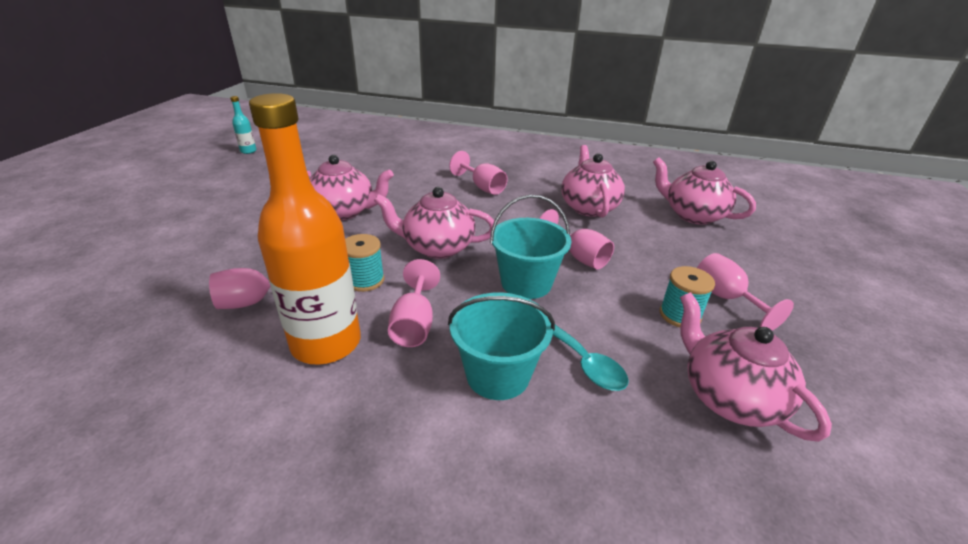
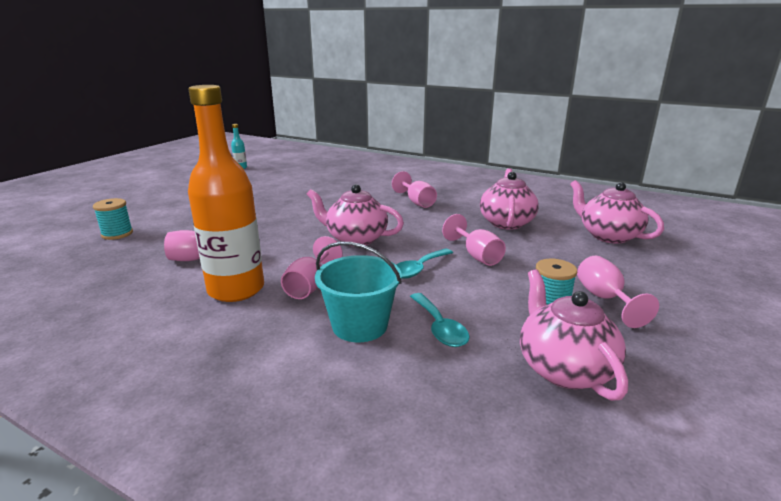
camera: 15 degrees right, 10 degrees down
(344, 211) = (293, 210): pink teapot -> none
(365, 280) = (286, 254): turquoise spool -> turquoise spool (117, 234)
(526, 283) = (418, 269): turquoise bucket -> turquoise spoon

